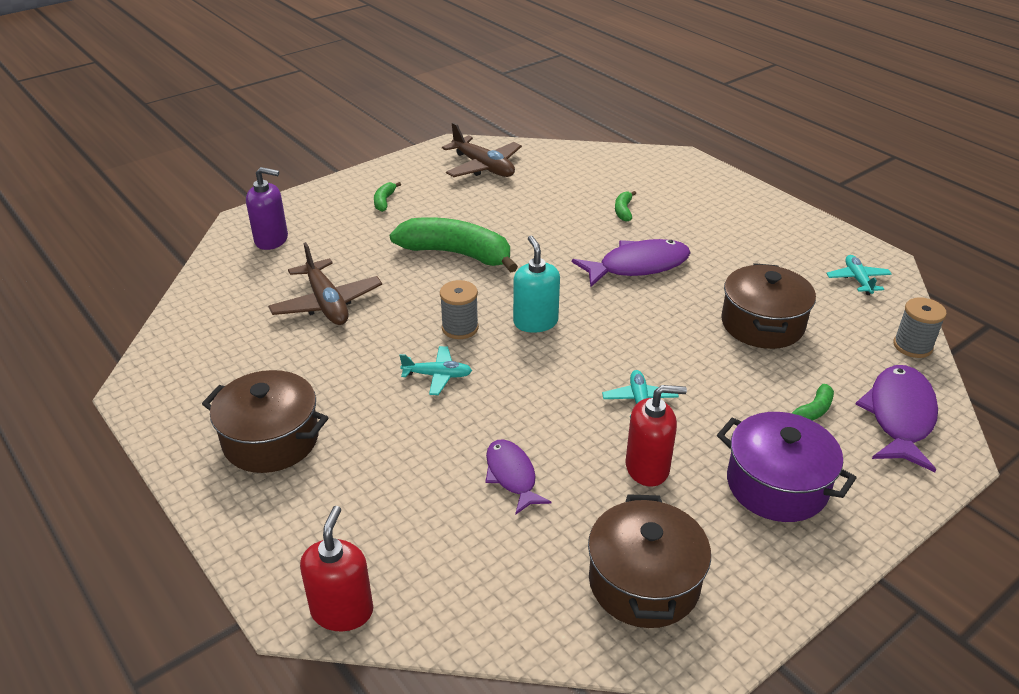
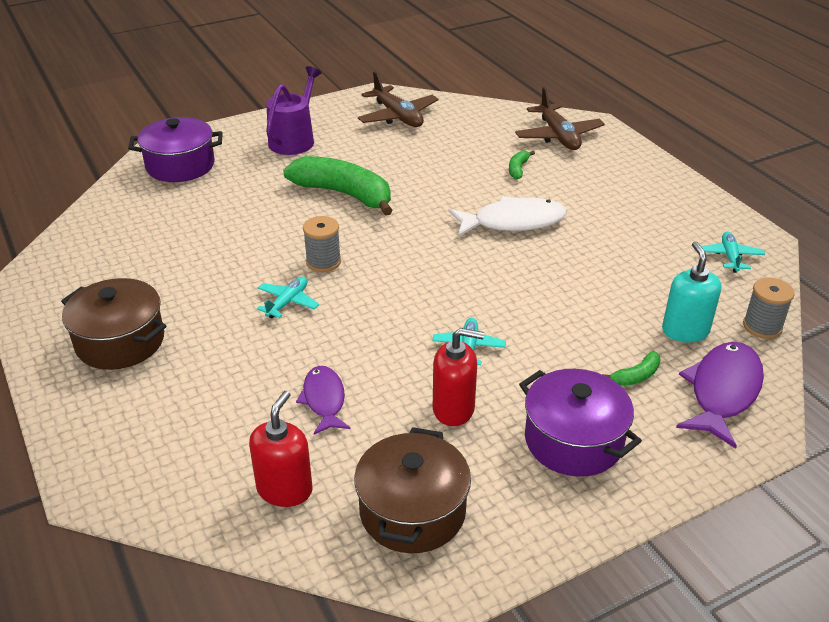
camera: 10 degrees right, 0 degrees up
(271, 240) = (180, 165): purple soap dispenser -> purple pot
(326, 303) = (210, 227): brown plane -> brown plane (558, 136)
(342, 610) = (131, 497): red soap dispenser -> red soap dispenser (285, 489)
(384, 201) = (294, 140): green banana -> purple watering can
(437, 375) = (287, 302): turquoise plane -> turquoise plane turned 75 degrees counterclockwise
(535, 322) = (396, 264): turquoise soap dispenser -> turquoise soap dispenser (685, 331)
(638, 266) = (513, 222): purple fish -> white fish
(762, 324) = (616, 289): brown pot -> none

